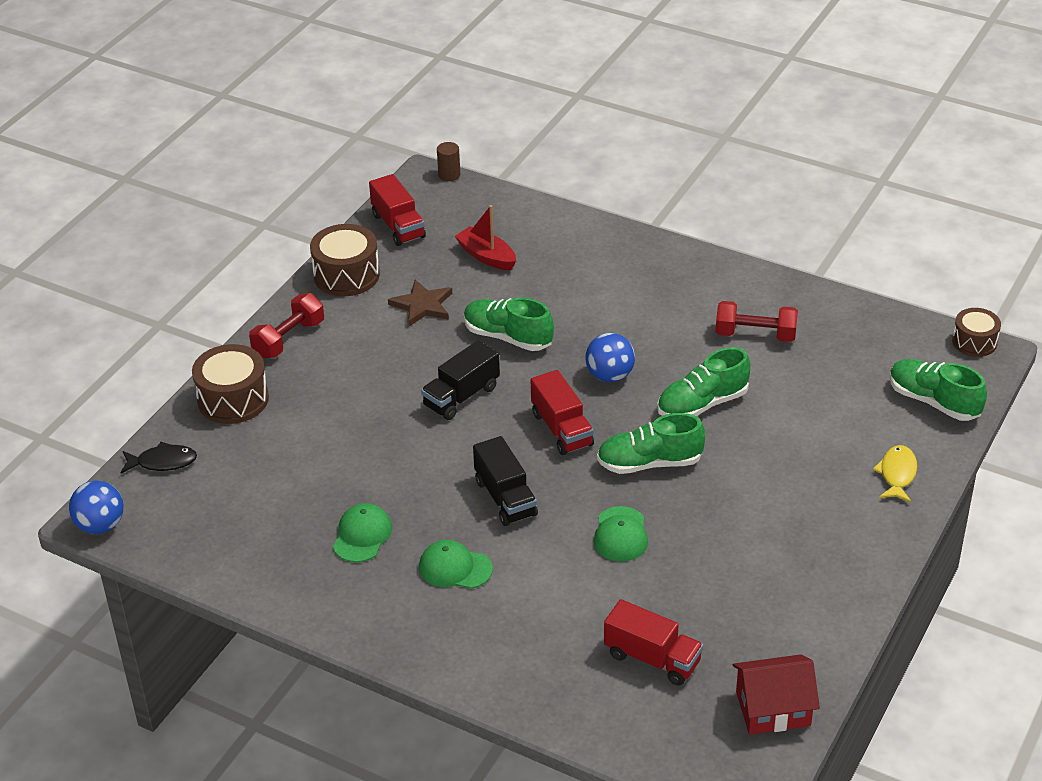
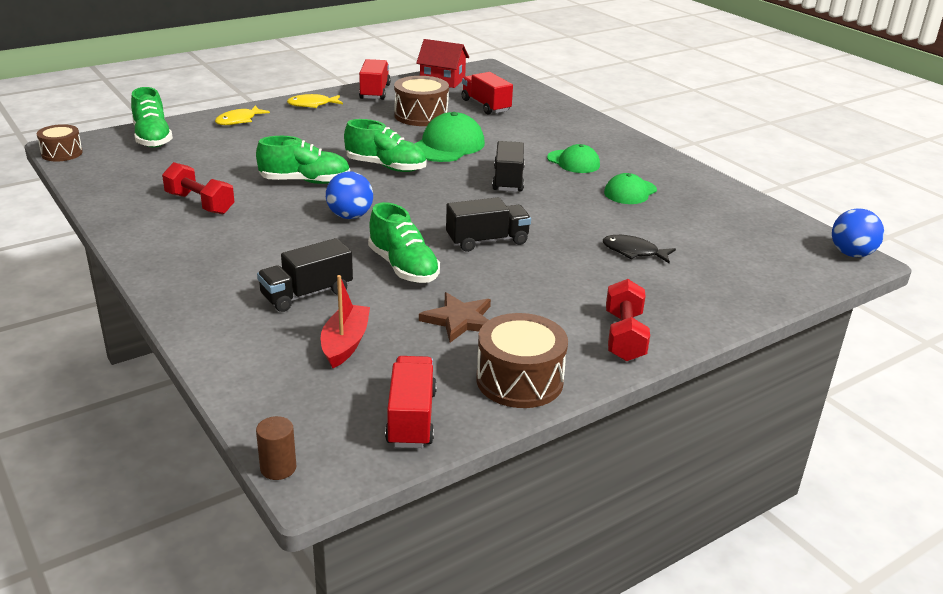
camera: 155 degrees left, 10 degrees down
(163, 462) = (788, 278): black fish -> black fish (633, 252)
(233, 399) = (706, 303): brown drum -> brown drum (421, 115)
(289, 339) = (624, 336): red dumbbell -> red dumbbell turned 60 degrees counterclockwise
(486, 256) = (345, 344): red boat -> red boat turned 150 degrees counterclockwise
(556, 283) = (307, 294): none -> black truck
(562, 429) = (427, 199): red truck -> red truck (374, 92)
(620, 534) = (447, 145): green cap -> green cap, size x1.56
(862, 549) = (312, 105): none -> yellow fish

